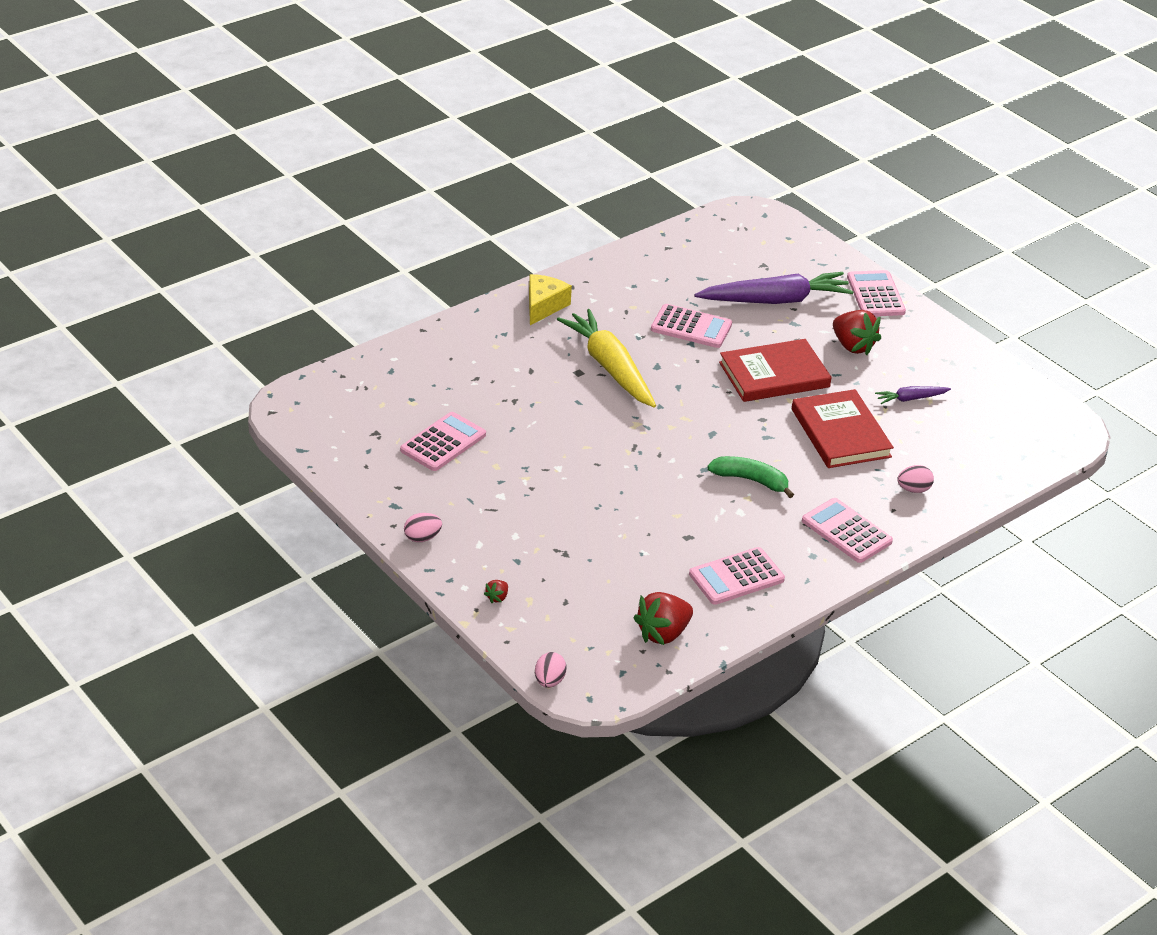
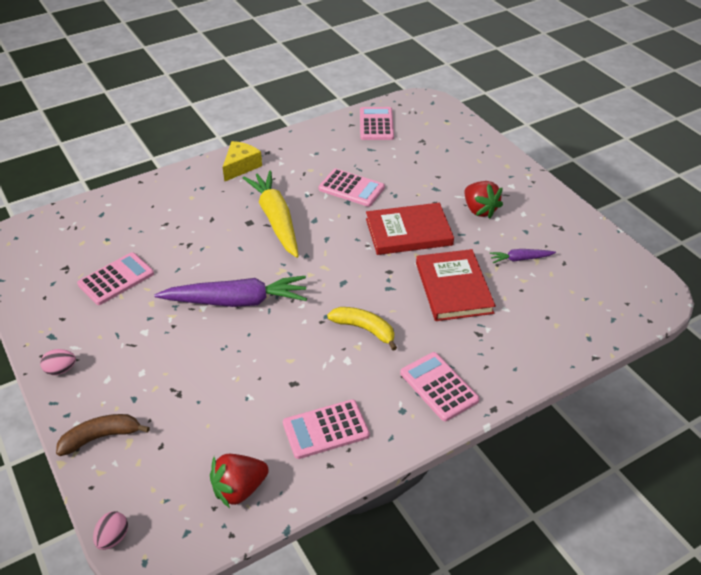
camera: 10 degrees right, 5 degrees up
(497, 597) = (101, 437): red strawberry -> brown banana
(751, 480) = (364, 329): green banana -> yellow banana
(775, 300) = (425, 169): purple carrot -> purple carrot (236, 301)
(875, 295) = (506, 168): pink calculator -> pink calculator (376, 124)
(913, 489) = (508, 347): pink egg -> none

